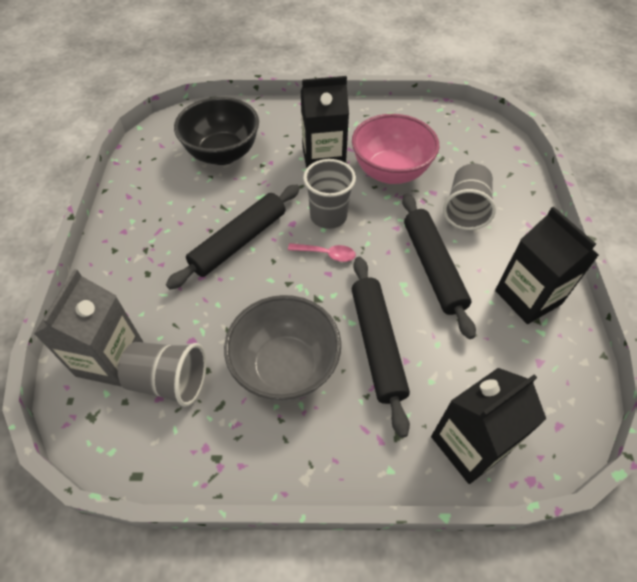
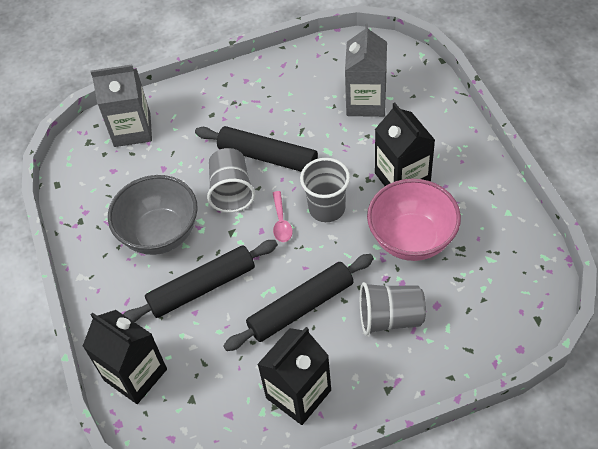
camera: 75 degrees right, 0 degrees up
(169, 381) = (126, 170): grey cup -> grey cup (231, 191)
(222, 154) = (366, 102): black bowl -> grey carton

